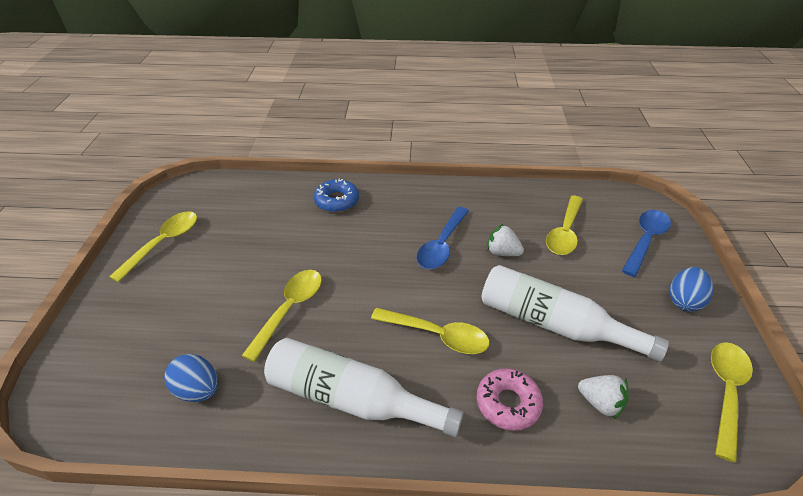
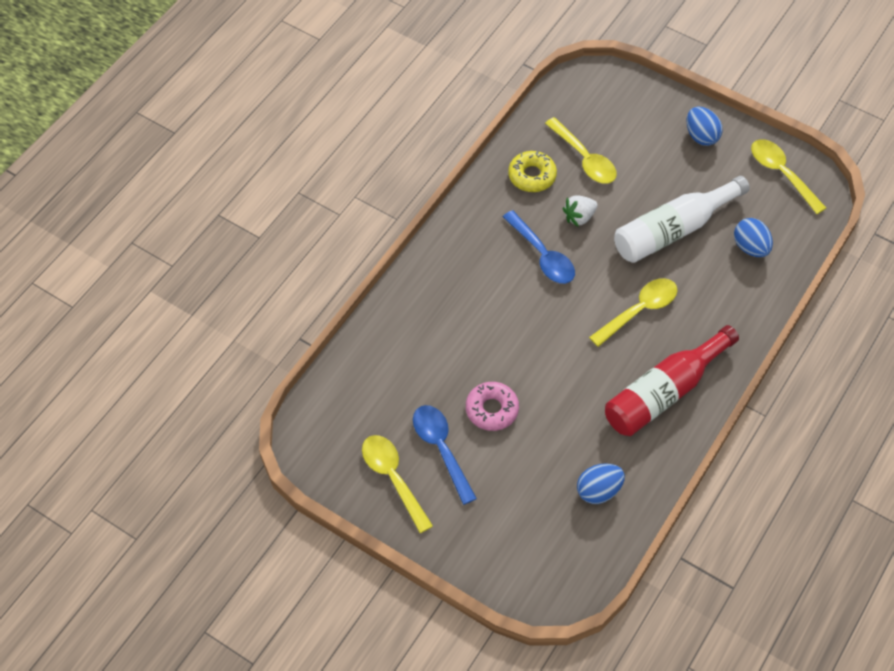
camera: 60 degrees left, 15 degrees up
(290, 309) = (550, 401): yellow spoon -> none
(337, 201) = (423, 308): blue donut -> none
(351, 398) = (664, 392): white bottle -> red bottle
(508, 403) = (721, 300): pink donut -> pink donut (492, 410)
(514, 210) = (532, 176): none -> yellow donut
(600, 403) = (750, 247): white strawberry -> blue egg
(645, 240) = (628, 111): blue spoon -> blue spoon (441, 449)

